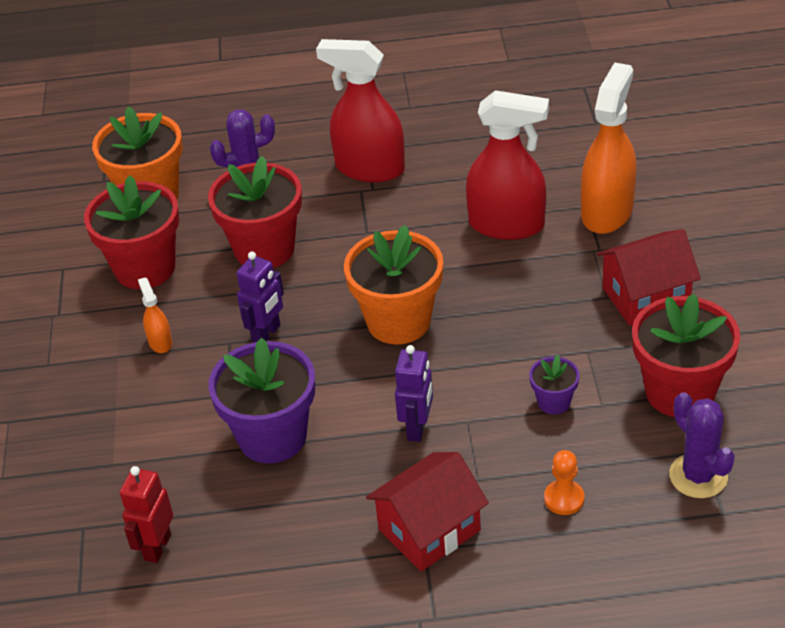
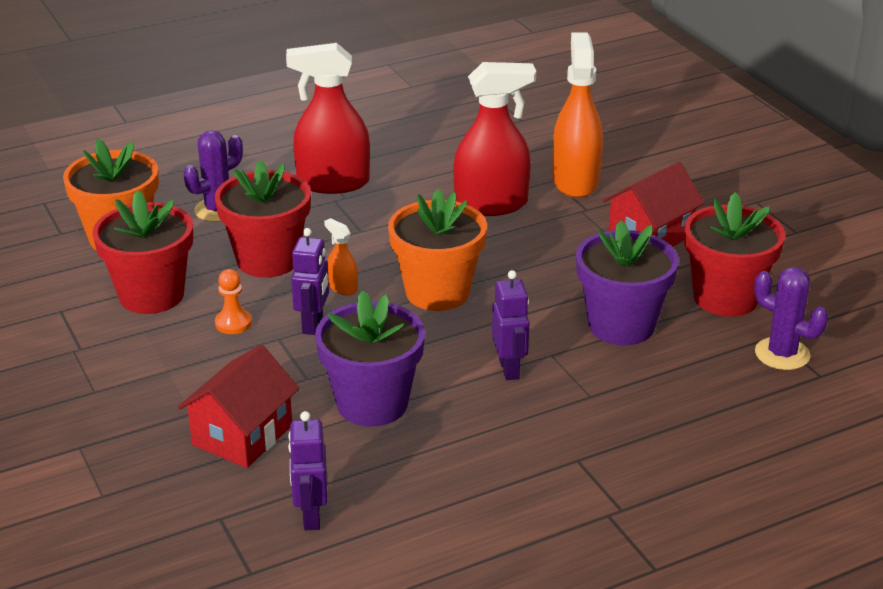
camera: 25 degrees left, 10 degrees down
(157, 547) = (311, 516): red robot -> purple robot
(160, 342) = (206, 351): orange spray bottle -> orange spray bottle (343, 287)
(429, 530) = (572, 443): red house -> red house (242, 435)
(554, 402) = (621, 325): purple flower pot -> purple flower pot, size x2.08
(564, 499) = (678, 394): orange pawn -> orange pawn (233, 323)

